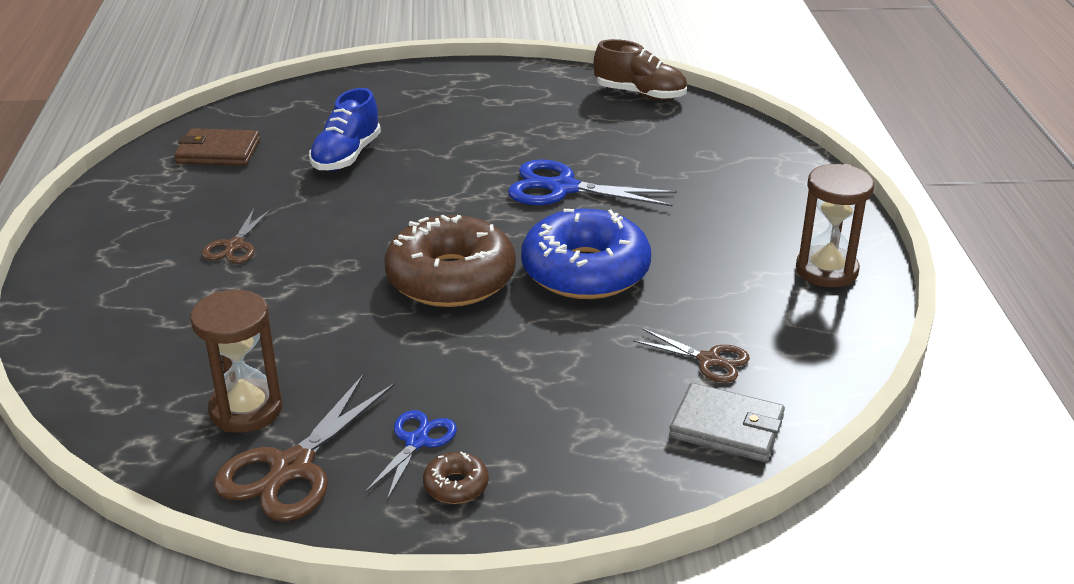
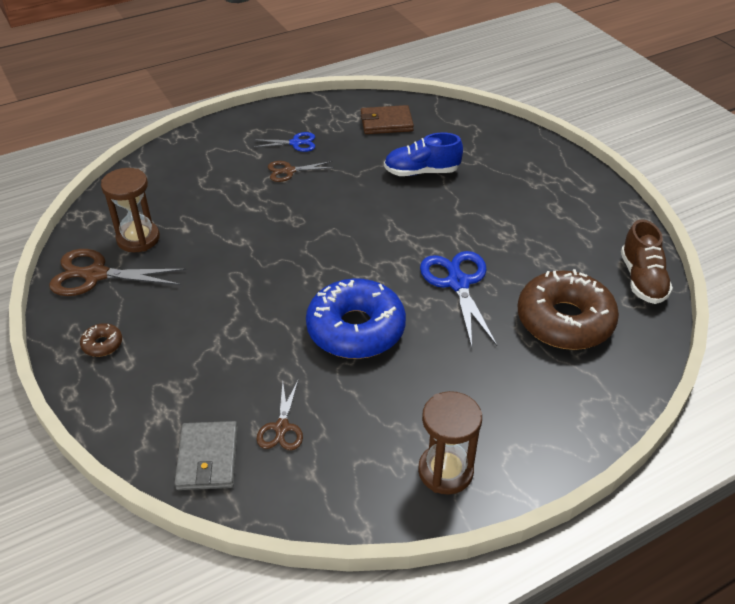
camera: 65 degrees right, 10 degrees up
(218, 152) = (386, 123): brown wallet -> brown wallet turned 75 degrees counterclockwise
(417, 441) = (136, 314): blue scissors -> blue scissors (295, 143)
(451, 278) = (308, 269): brown donut -> brown donut (564, 321)

